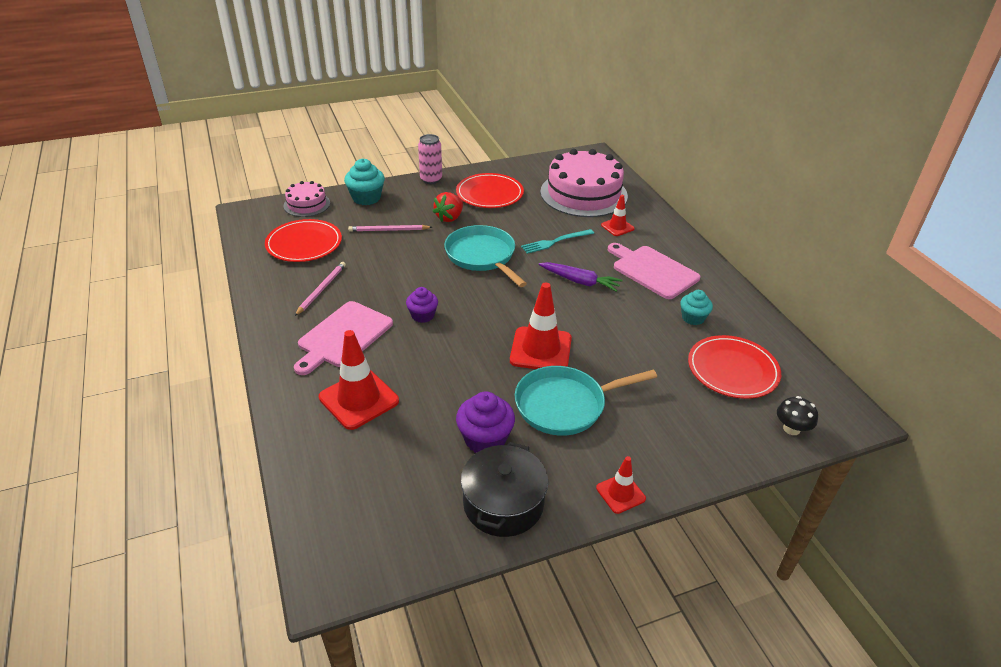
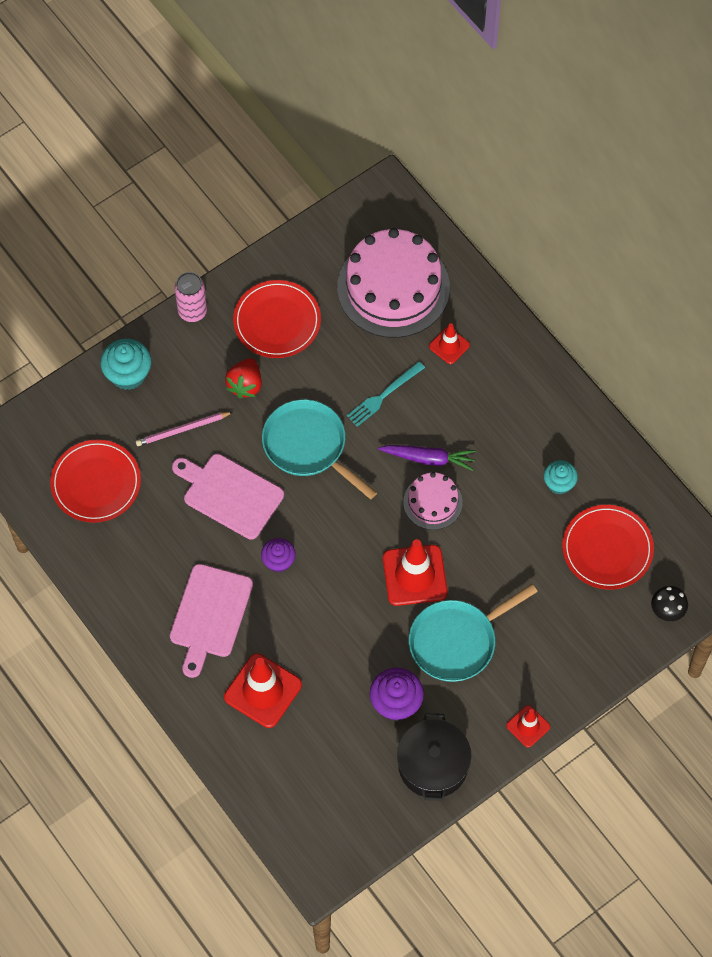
camera: 15 degrees left, 25 degrees up
(307, 204) = (61, 408): pink cake -> pink cake (432, 502)
(321, 289) = (154, 553): pink pencil -> none
(652, 271) = (504, 417): pink cutting board -> pink cutting board (229, 494)

